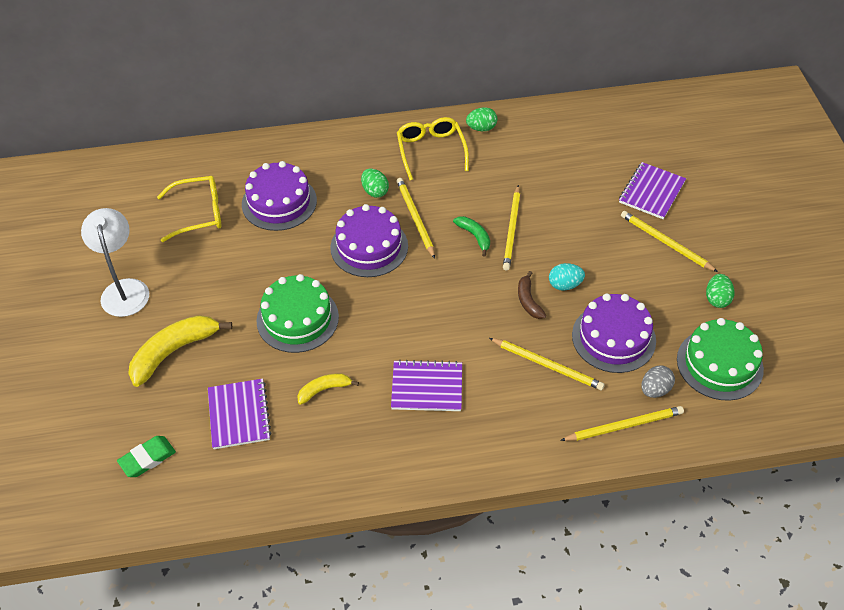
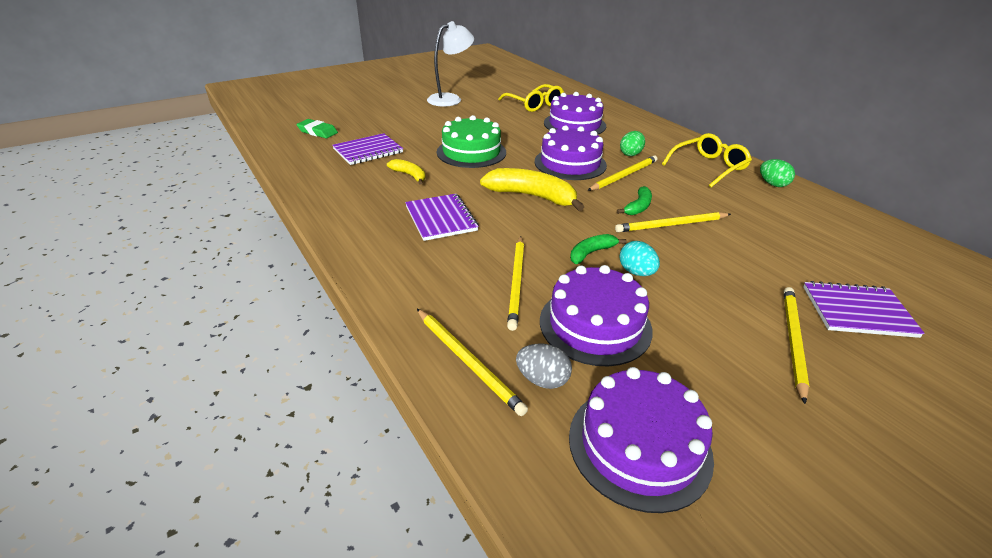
camera: 65 degrees right, 15 degrees down
(174, 352) = (410, 121): yellow banana -> yellow banana (532, 196)
(528, 300) = (591, 253): brown banana -> green banana
(717, 299) = (756, 417): green egg -> none
(719, 364) = (639, 445): green cake -> purple cake

